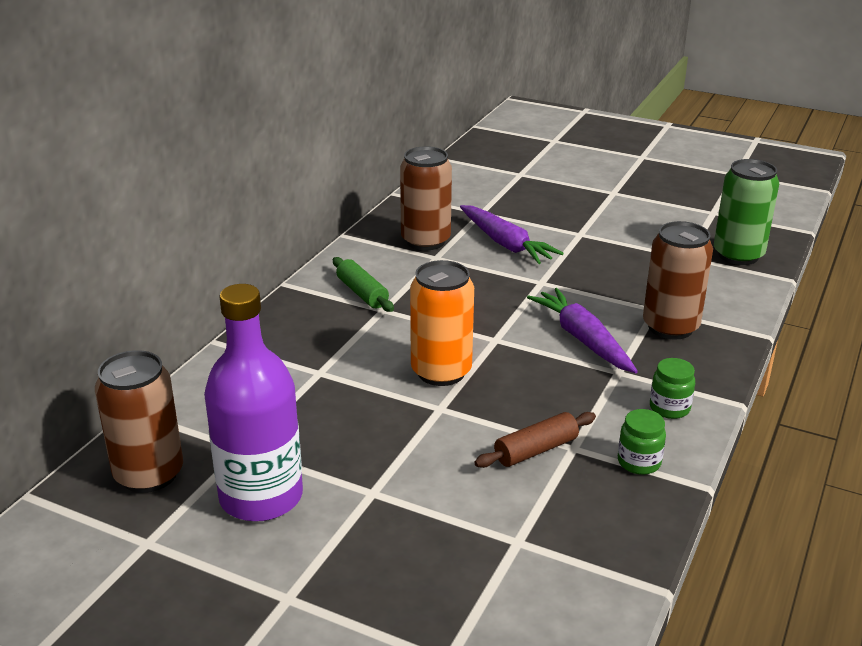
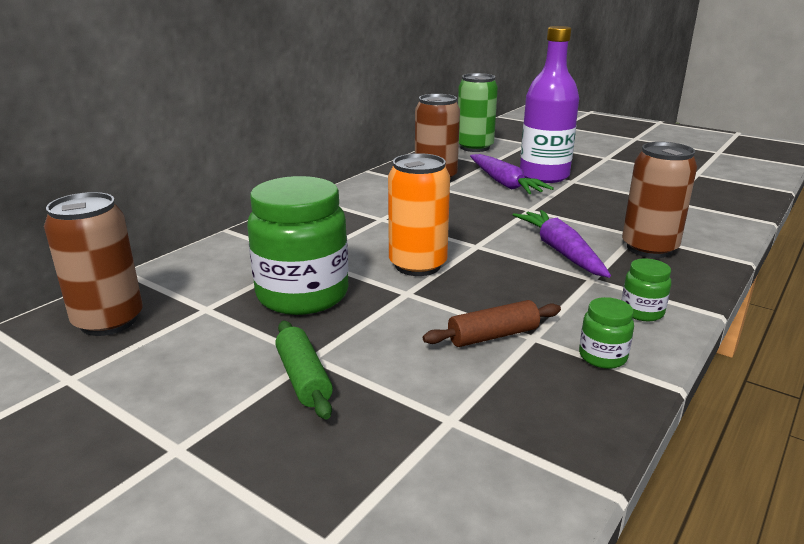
camera: 10 degrees right, 5 degrees down
(261, 497) = (201, 350): purple bottle -> purple bottle (544, 176)
(335, 421) = (302, 295): none -> green jar
(362, 293) = (368, 207): green rolling pin -> green rolling pin (303, 378)
(738, 255) = (719, 202): green can -> green can (474, 147)

